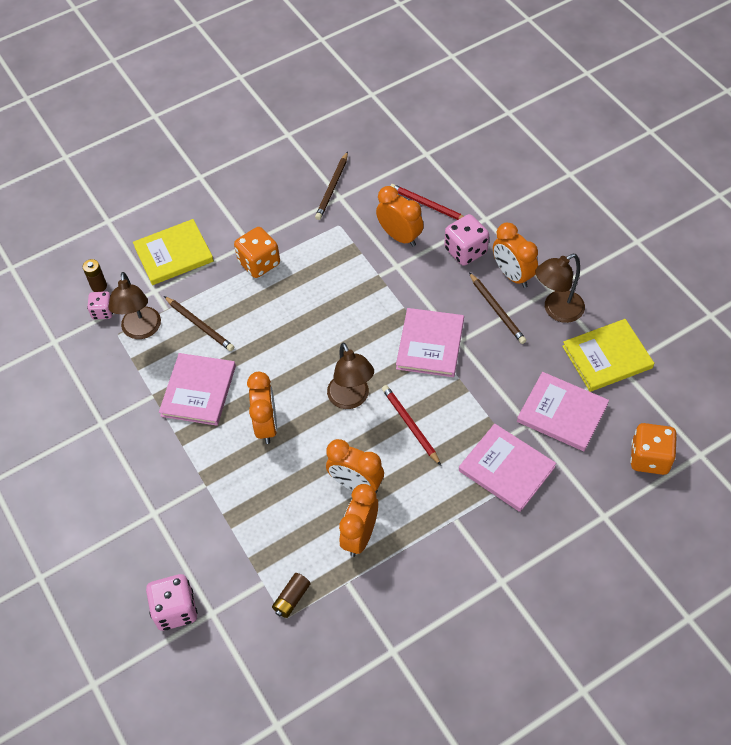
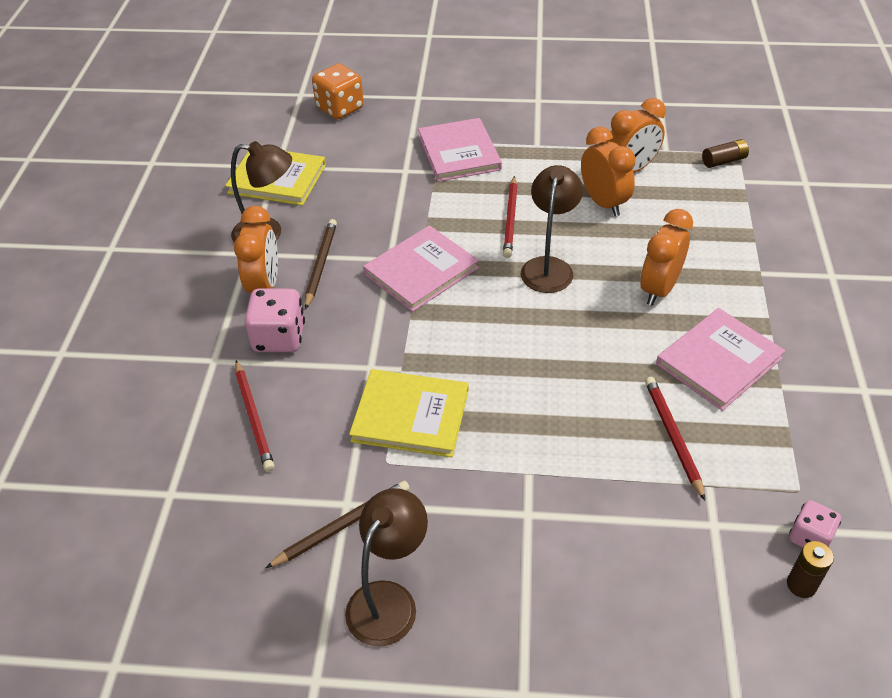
camera: 145 degrees left, 10 degrees down
(141, 330) = (760, 475): brown lamp -> brown lamp (389, 600)
(173, 254) = (653, 567): yellow book -> yellow book (410, 415)
(175, 610) = (841, 198): pink dice -> none
(200, 325) = (672, 437): brown pencil -> red pencil
(259, 263) = (536, 474): orange dice -> none
(400, 236) = (330, 399): orange clock -> none
(562, 413) = (367, 163): pink book -> none

